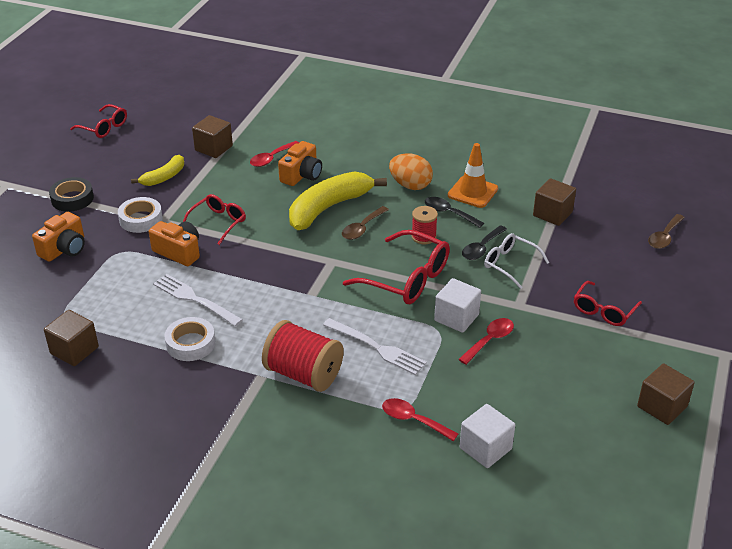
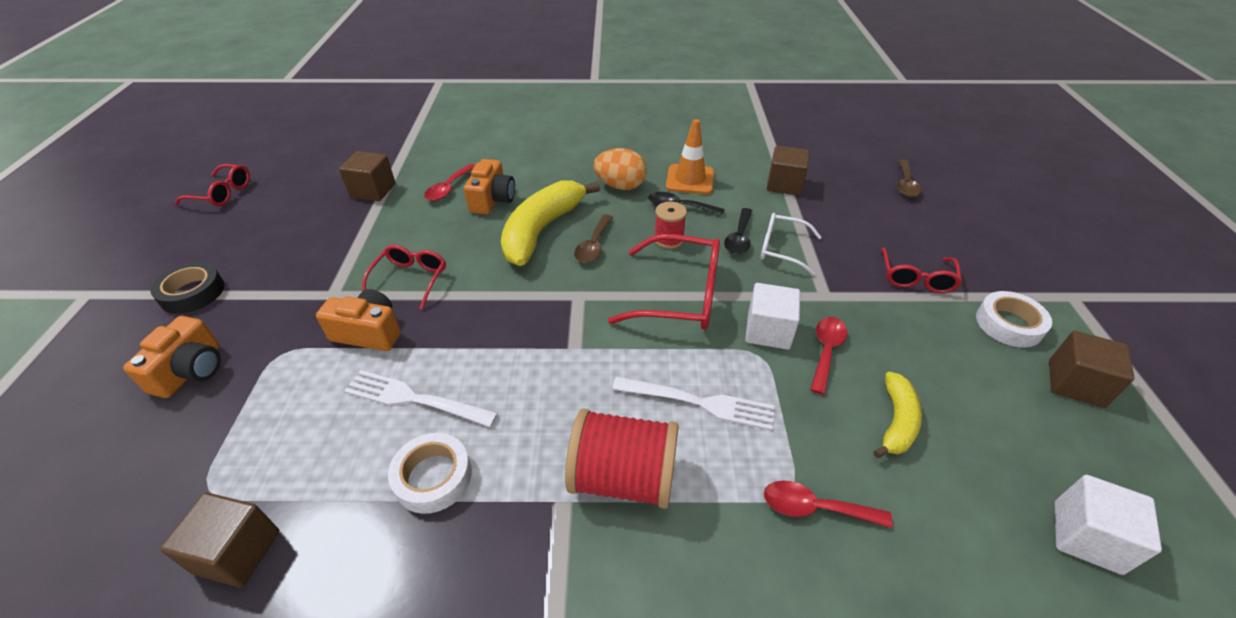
camera: 20 degrees left, 5 degrees up
(141, 219) = (301, 299): white tape -> white tape (1008, 324)
(164, 177) = (319, 237): yellow banana -> yellow banana (896, 421)
(485, 448) = (937, 523): white cube -> white cube (1086, 537)

